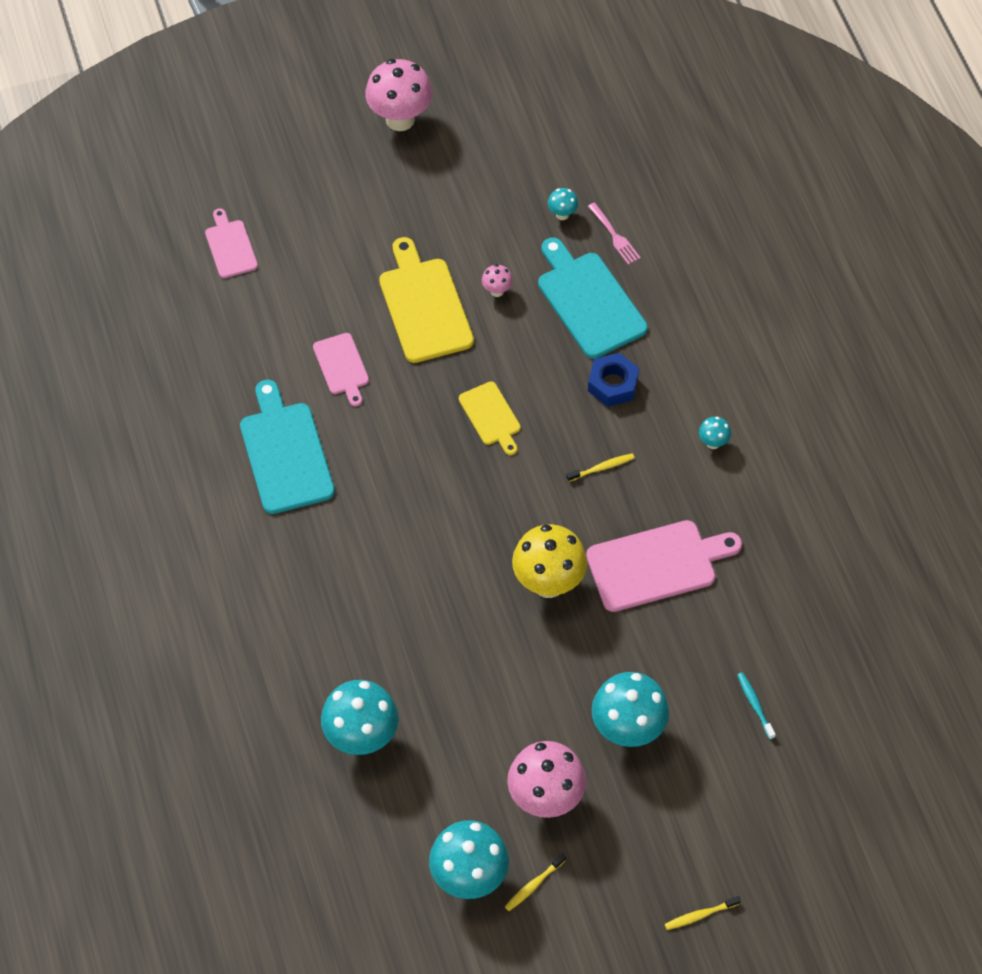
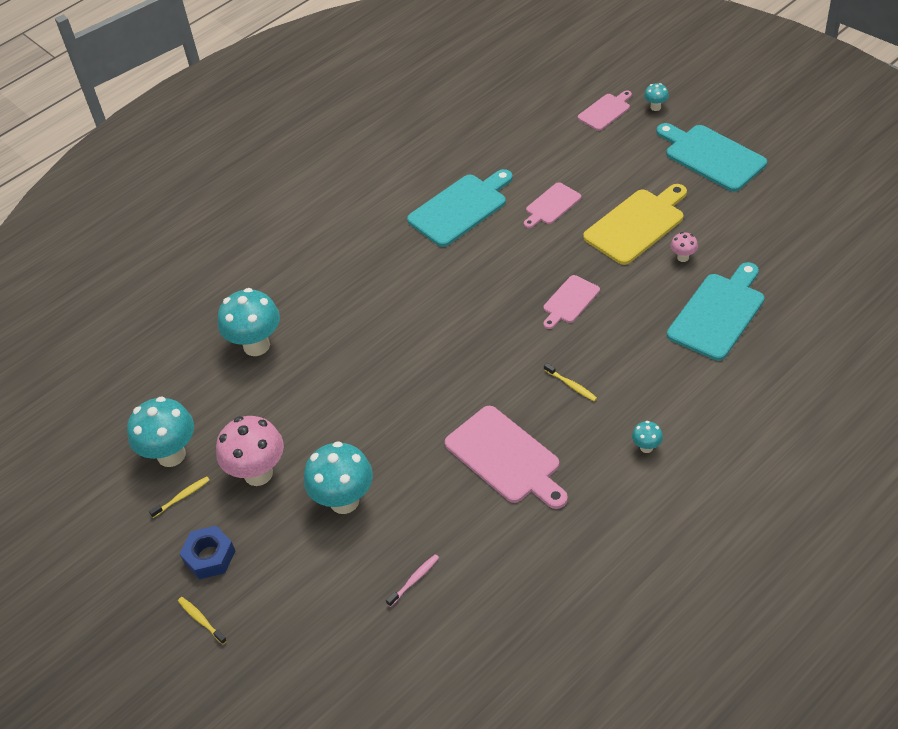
camera: 70 degrees right, 10 degrees down
(372, 191) = (711, 156): none -> turquoise cutting board
(400, 119) = (787, 143): pink mushroom -> none
(491, 416) = (570, 301): yellow cutting board -> pink cutting board
(534, 885) = (182, 497): yellow toothbrush -> yellow toothbrush turned 120 degrees clockwise
(548, 583) = (446, 396): yellow mushroom -> none
(562, 214) = (785, 264): turquoise mushroom -> turquoise mushroom (655, 107)
(613, 384) = (653, 360): blue nut -> blue nut (209, 557)
(615, 236) = (793, 303): pink fork -> none
(755, 705) = (414, 580): turquoise toothbrush -> pink toothbrush

